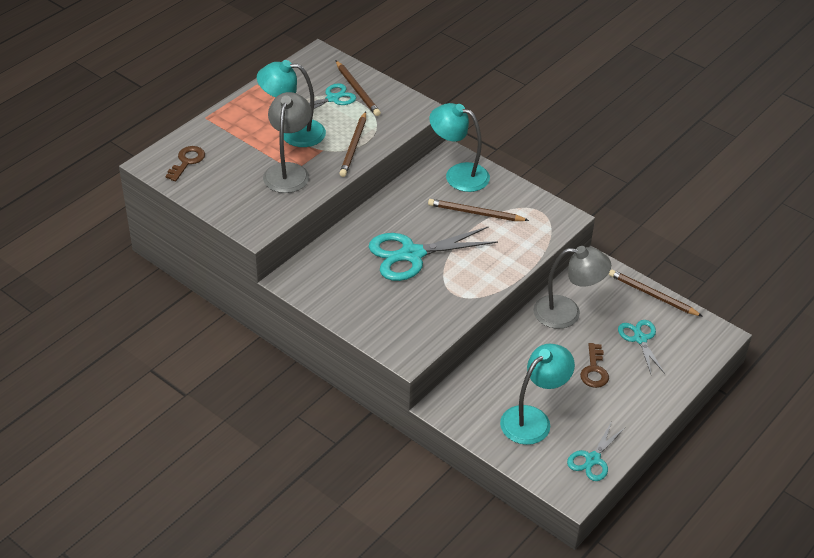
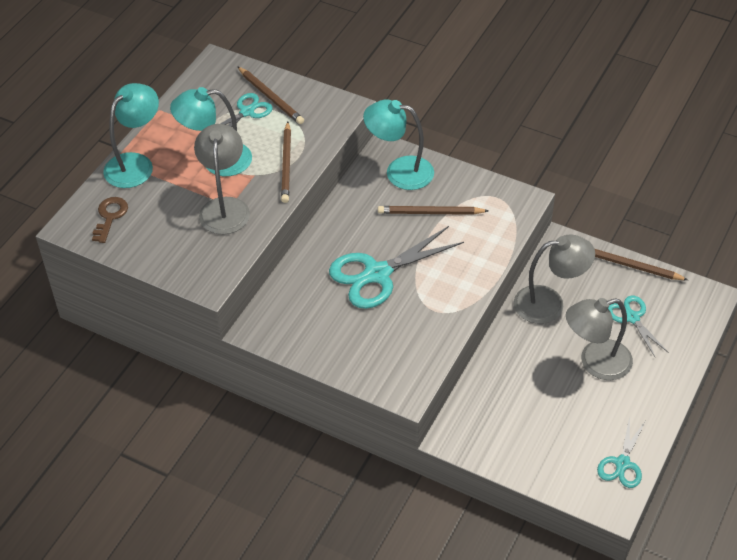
camera: 10 degrees left, 5 degrees up
(533, 419) = (549, 431): turquoise lamp -> turquoise lamp (135, 164)
(594, 370) = (595, 363): brown key -> grey lamp

